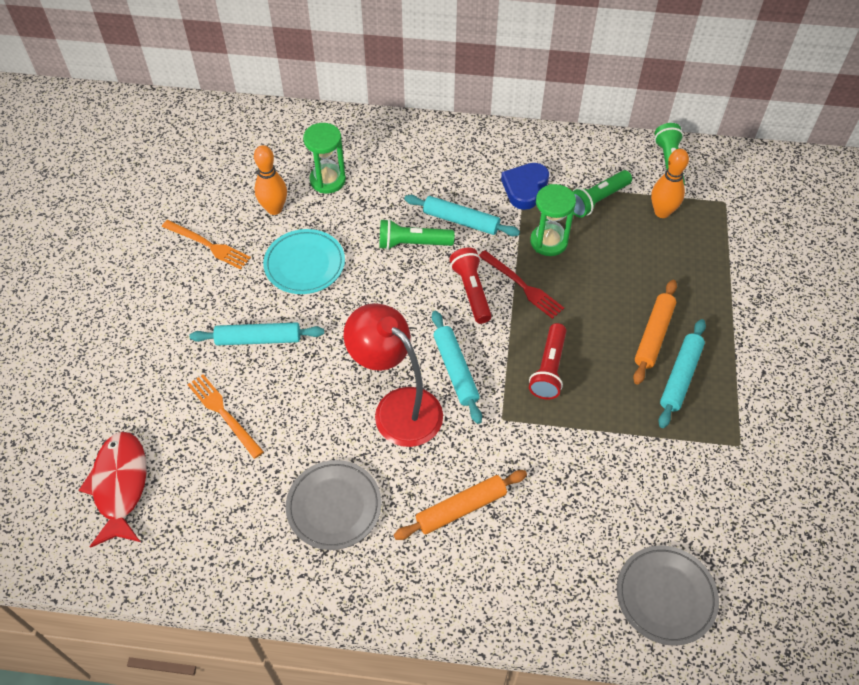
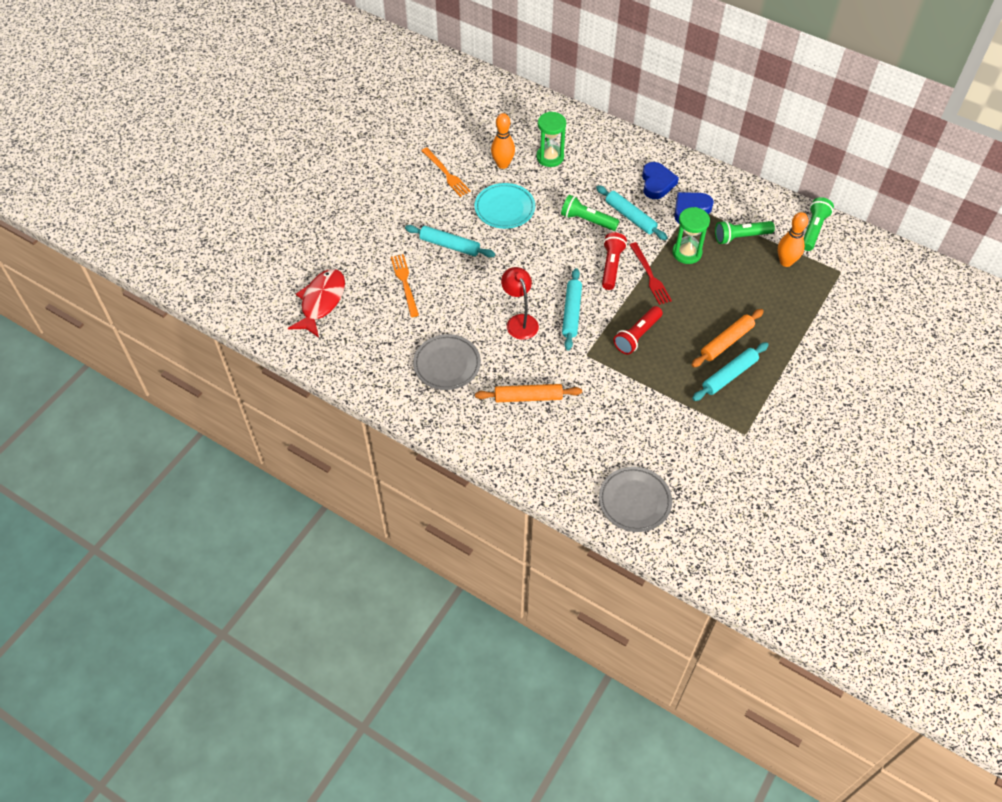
camera: 25 degrees right, 0 degrees up
(397, 407) = (519, 321): red lamp -> red lamp, size x0.65
(469, 169) = (657, 183): none -> blue heart

